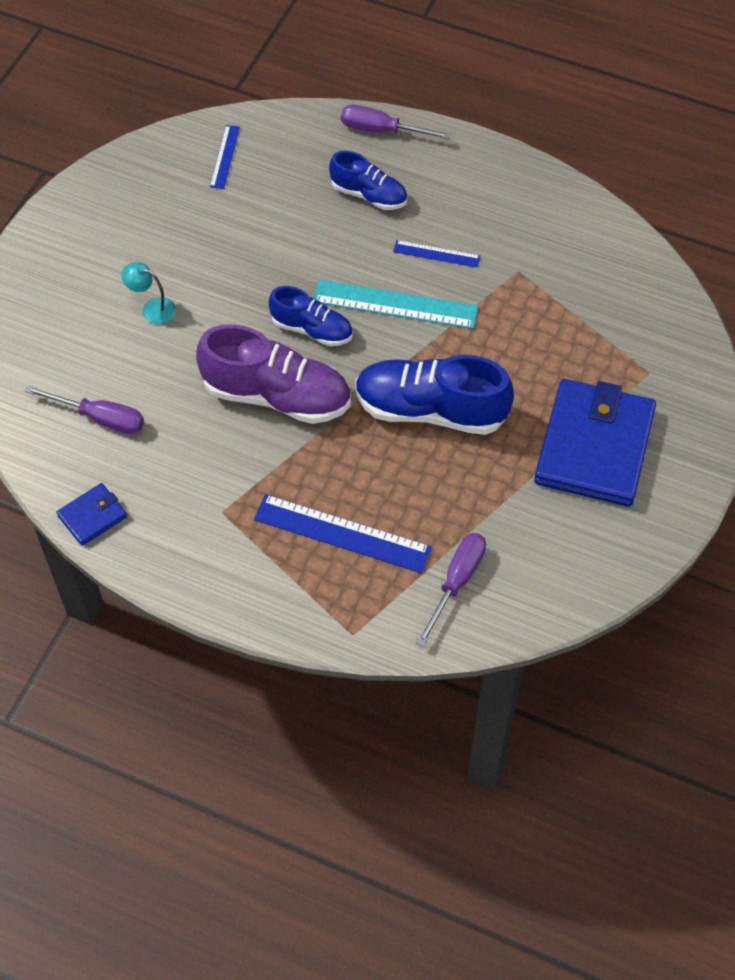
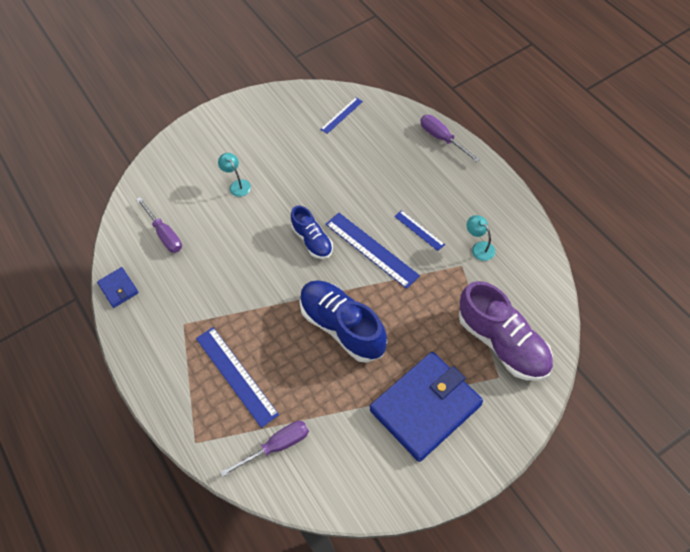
camera: 40 degrees right, 0 degrees up
(92, 516) = (118, 288): blue wallet -> blue wallet turned 60 degrees clockwise
(276, 396) = (264, 270): purple shoe -> purple shoe (503, 343)
(368, 195) = (405, 174): blue shoe -> none
(395, 304) = (371, 249): turquoise ruler -> blue ruler
(524, 240) = (479, 248): none -> turquoise lamp

